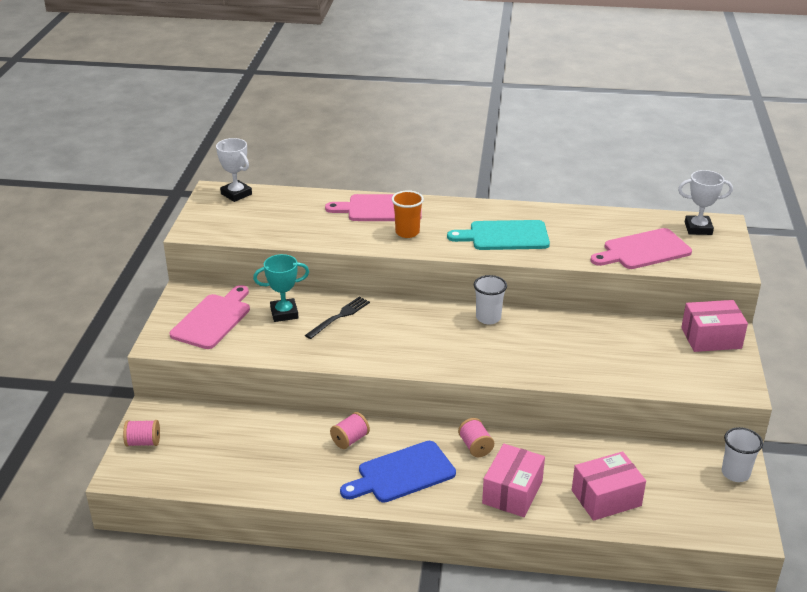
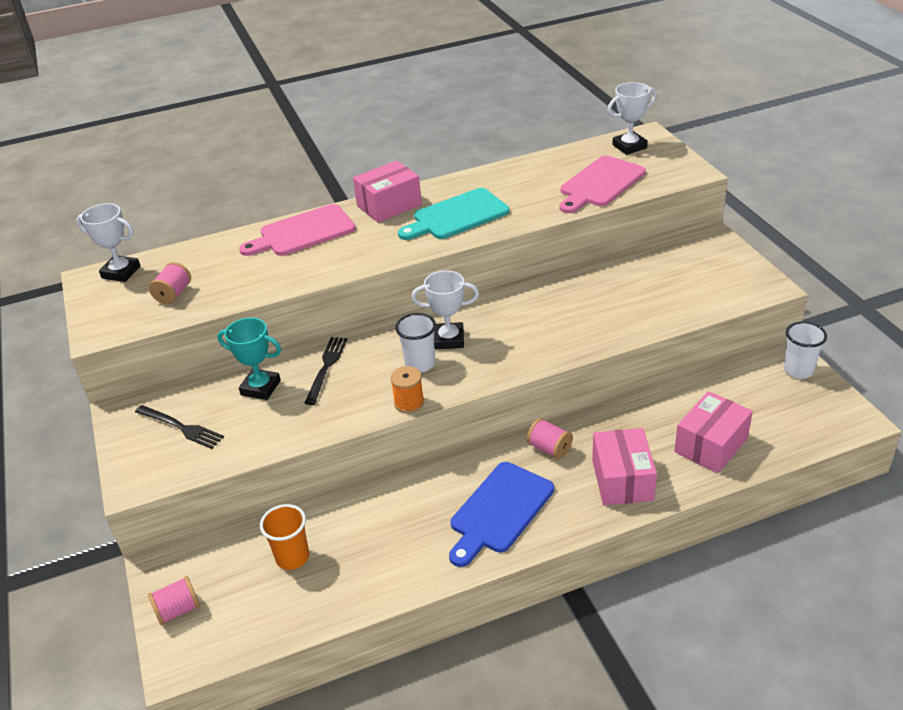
camera: 25 degrees left, 5 degrees up
(213, 319) = (181, 427): pink cutting board -> black fork
(284, 313) = (260, 388): turquoise trophy -> turquoise trophy turned 60 degrees clockwise
(350, 440) = (416, 498): pink spool -> pink spool (173, 294)
(377, 364) = (409, 403): none -> orange spool
(407, 232) = (353, 247): orange cup -> orange cup (292, 557)
(443, 331) = (449, 339): none -> white trophy
(488, 318) = (483, 308): white cup -> white cup (420, 364)
(711, 338) = (701, 249): pink box -> pink box (389, 205)

